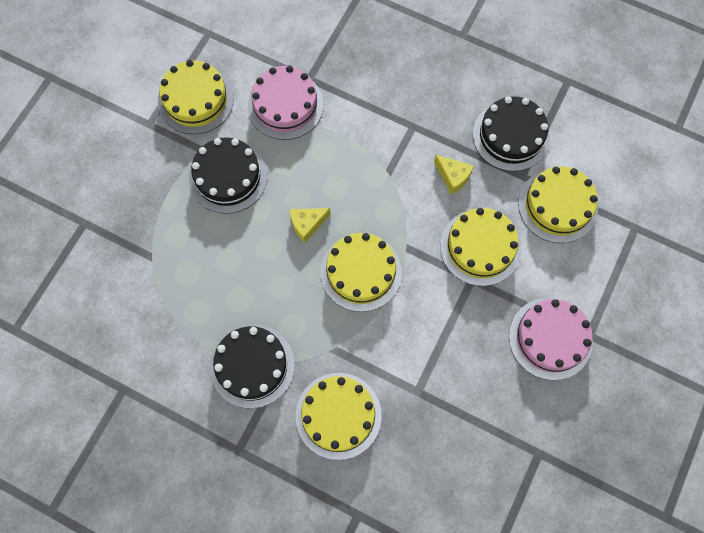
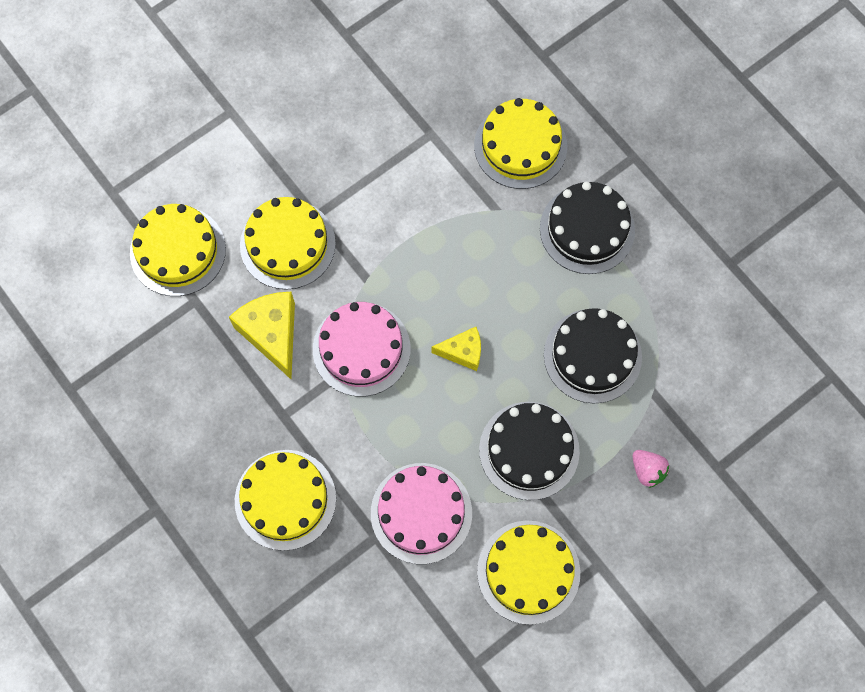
camera: 155 degrees left, 0 degrees up
(136, 199) = (647, 470): none -> pink strawberry
(361, 272) = (429, 274): yellow cake -> yellow cake (285, 499)
(453, 177) = (272, 334): yellow cheese -> yellow cheese, size x1.65
(511, 136) = (178, 352): black cake -> black cake (592, 356)
(550, 338) = (271, 125): pink cake -> pink cake (361, 349)

